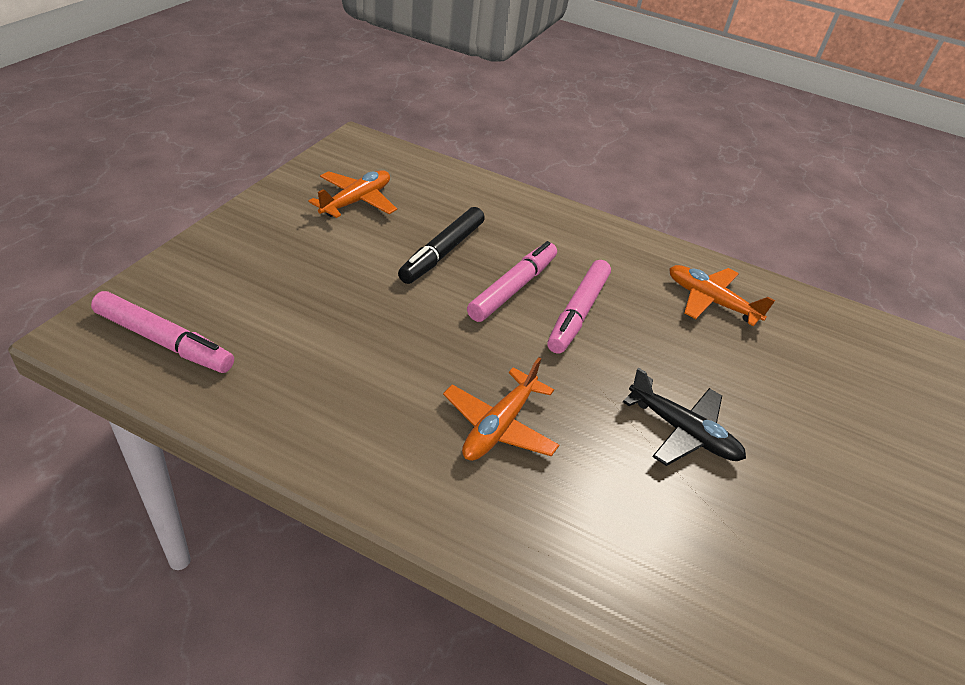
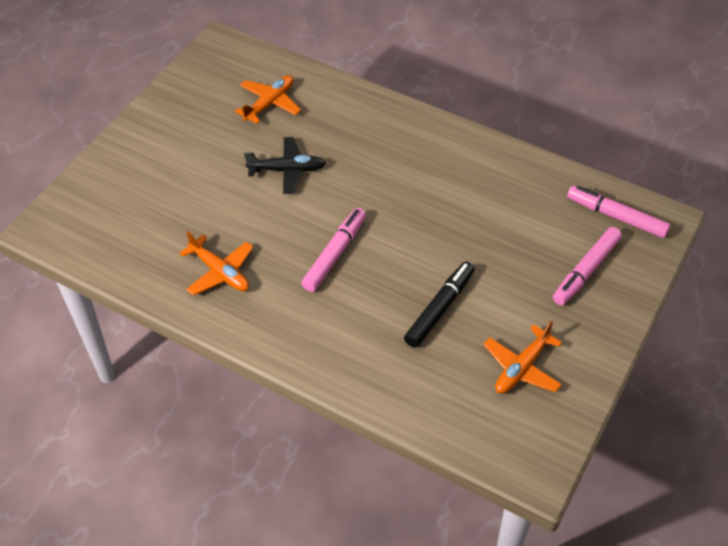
camera: 170 degrees left, 10 degrees up
(499, 426) = (402, 170): orange plane -> orange plane (269, 103)
(513, 288) = (382, 274): pink marker -> pink marker (585, 271)
(683, 432) = (287, 170): black plane -> black plane turned 135 degrees clockwise

